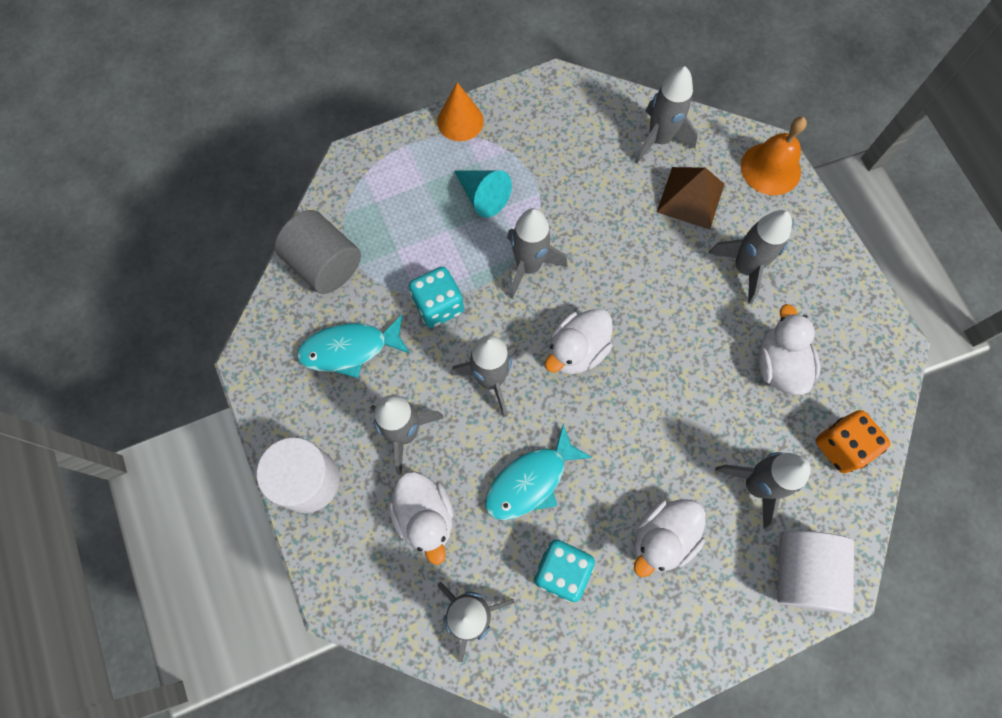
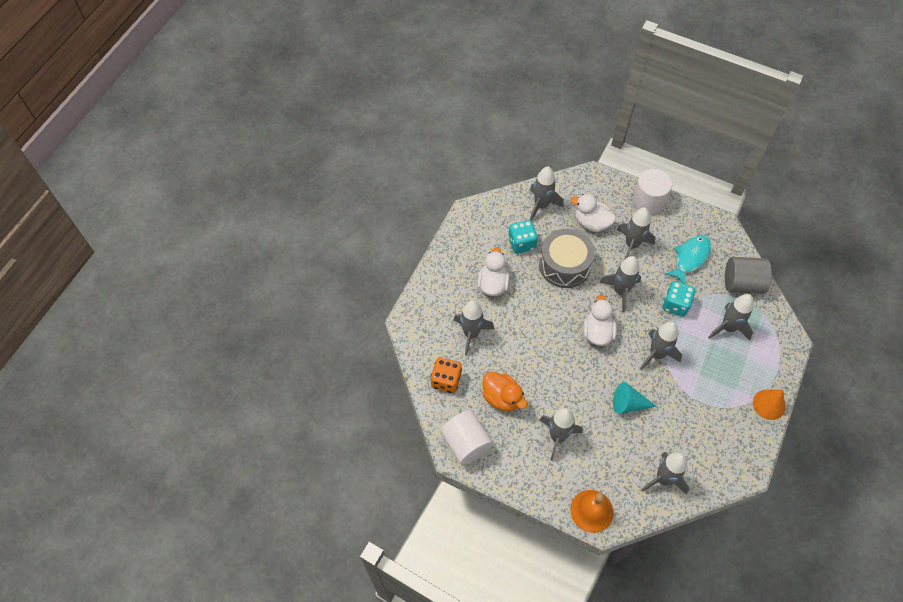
camera: 140 degrees right, 10 degrees down
(407, 229) = (728, 328): none -> grey rocket
(482, 196) = (713, 372): turquoise cone -> turquoise cone (628, 404)
(530, 481) = (564, 265): turquoise fish -> grey drum
(690, 197) = (617, 456): brown pyramid -> none
(779, 365) = (502, 398): white duck -> orange duck
(801, 572) = (426, 313): white cylinder -> white cylinder (466, 443)

